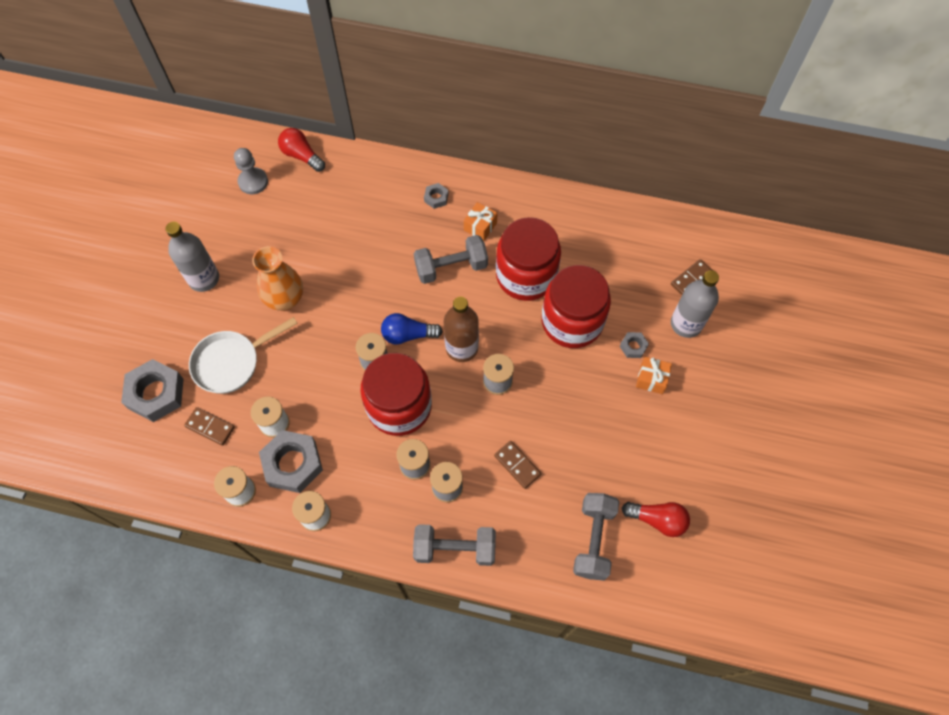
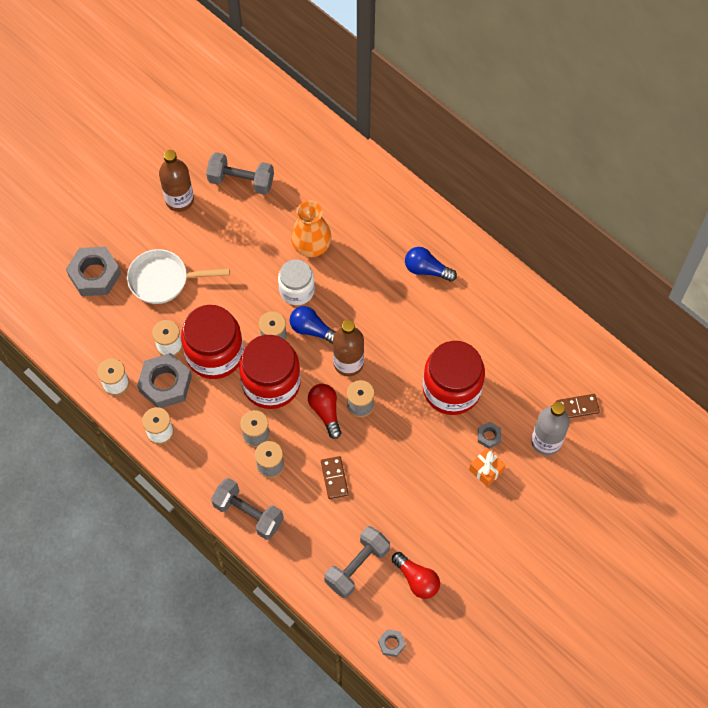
camera: 30 degrees right, 0 degrees up
(204, 279) = (179, 200): grey bottle -> brown bottle
(210, 427) = (120, 322): brown domino -> none
(253, 182) = (263, 136): grey pawn -> none
(285, 299) = (233, 249): orange vase -> orange vase (311, 247)
(301, 156) = (316, 132): red light bulb -> red light bulb (325, 411)
(370, 305) = (297, 290): none -> white jar
(436, 198) = (405, 226): grey nut -> grey nut (391, 644)
(451, 267) = (381, 292): grey dumbbell -> grey dumbbell (241, 181)
(480, 226) = (426, 270): orange gift -> blue light bulb
(526, 275) = (438, 331): red jar -> red jar (215, 354)

